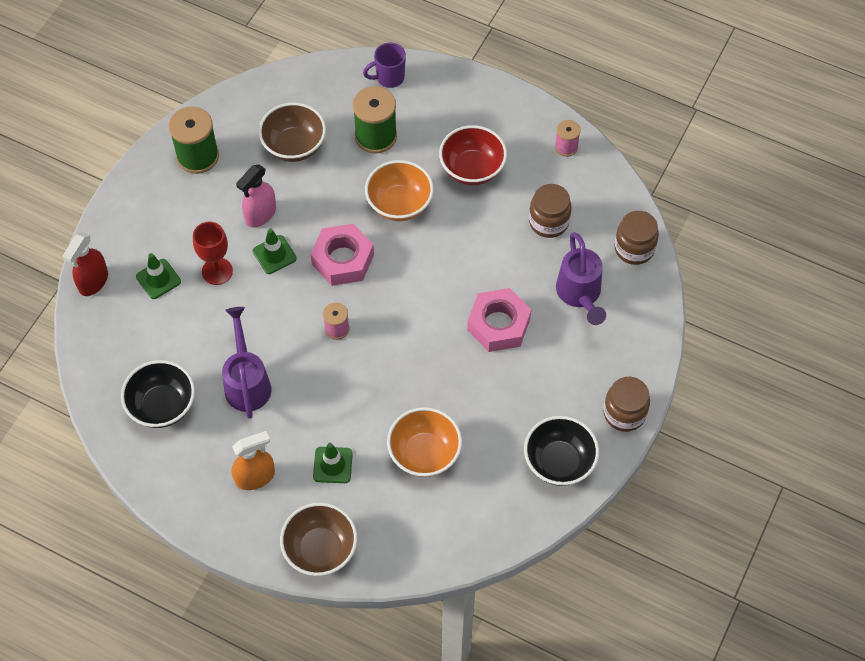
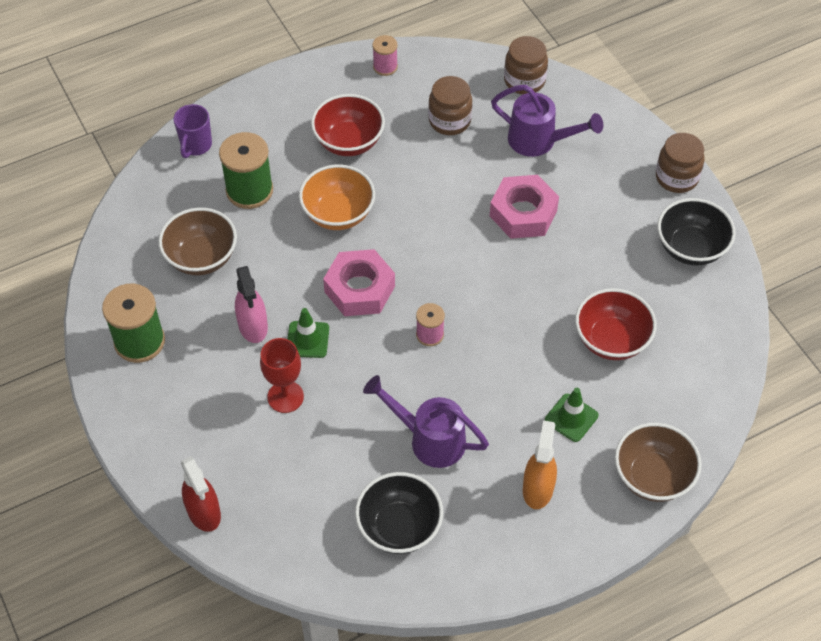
camera: 55 degrees left, 5 degrees down
(158, 279) = (251, 452): green traffic cone -> none
(424, 453) = (611, 340): orange bowl -> red bowl

